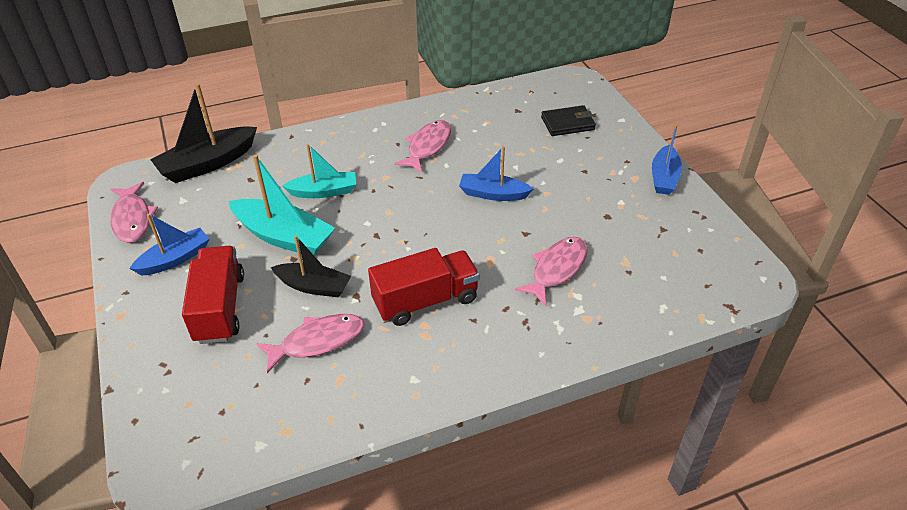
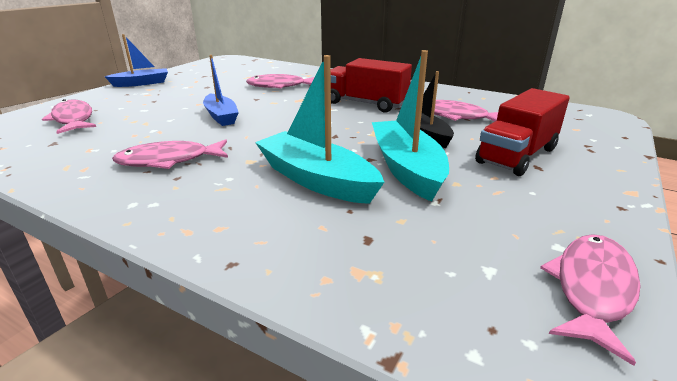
camera: 130 degrees left, 15 degrees down
(175, 259) = (542, 207): blue boat -> none
(208, 164) = (398, 306): black boat -> none
(324, 191) = (316, 180): turquoise boat -> turquoise boat, size x1.54
(567, 123) = (73, 119): black wallet -> pink fish

